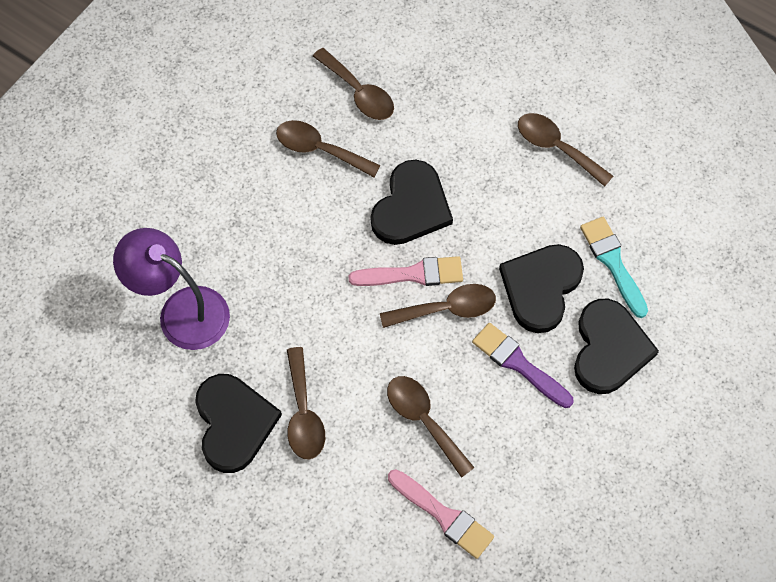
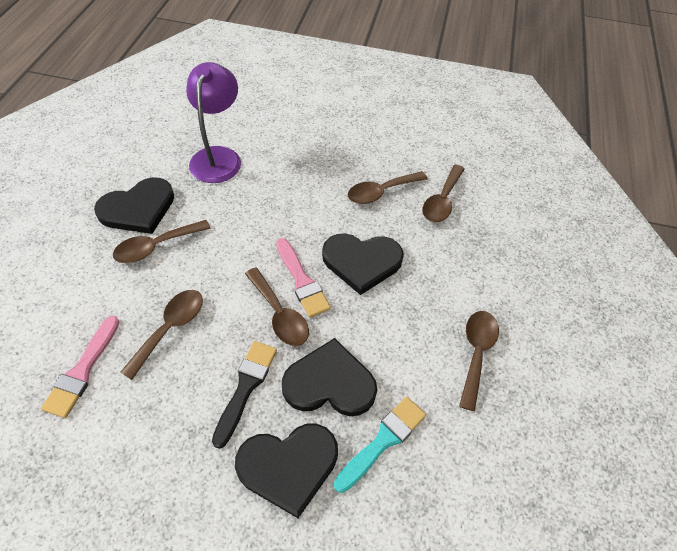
camera: 65 degrees right, 10 degrees down
(319, 149) = (381, 192): brown spoon -> brown spoon turned 120 degrees counterclockwise
(518, 364) = (246, 387): purple brush -> black brush

